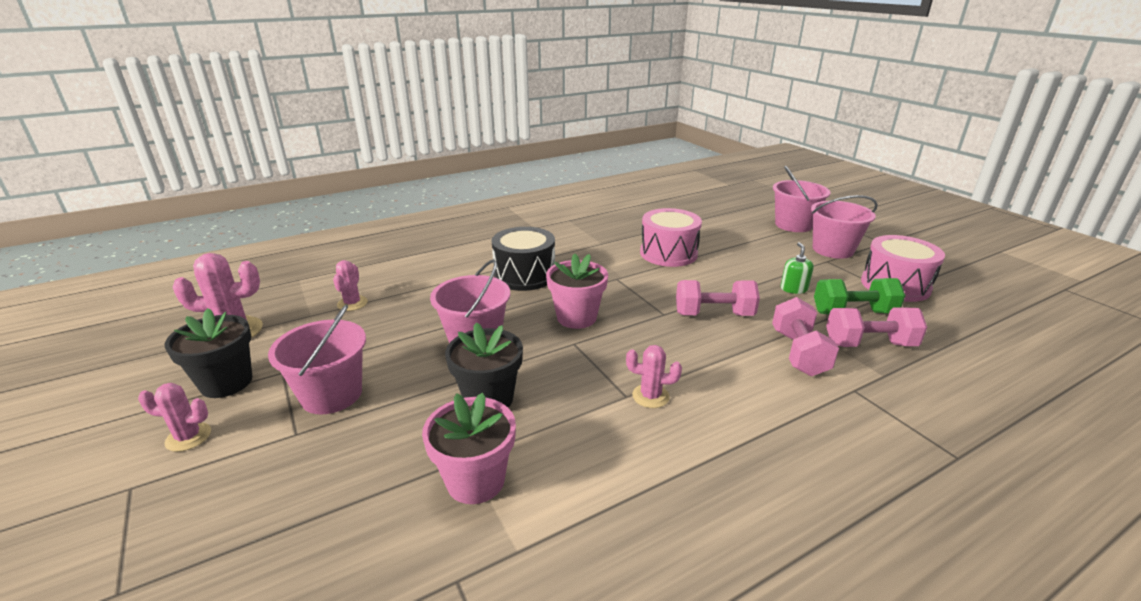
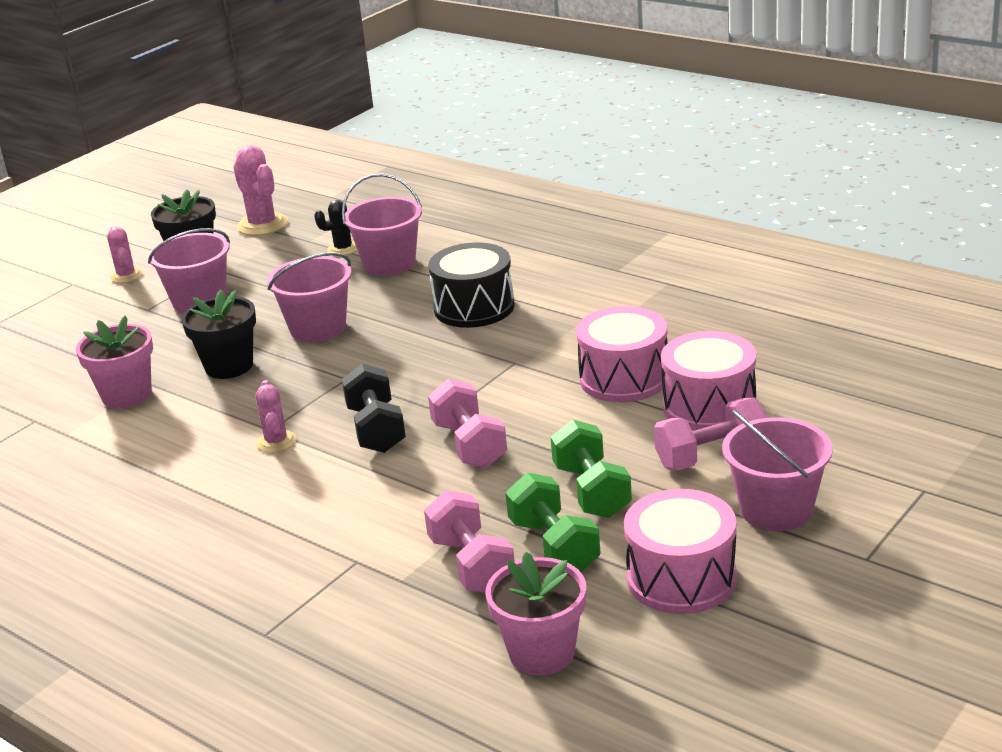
camera: 70 degrees right, 0 degrees up
(352, 303) = (343, 248): pink cactus -> black cactus
(576, 317) = (399, 365): pink flower pot -> pink flower pot (542, 653)
(666, 345) = (376, 429): none -> black dumbbell
(718, 241) = (709, 406): none -> pink drum
(793, 225) = (854, 460): pink bucket -> pink bucket (389, 264)
(793, 289) = (591, 491): green soap dispenser -> green dumbbell
(798, 353) = (415, 515): pink dumbbell -> pink dumbbell (711, 456)

